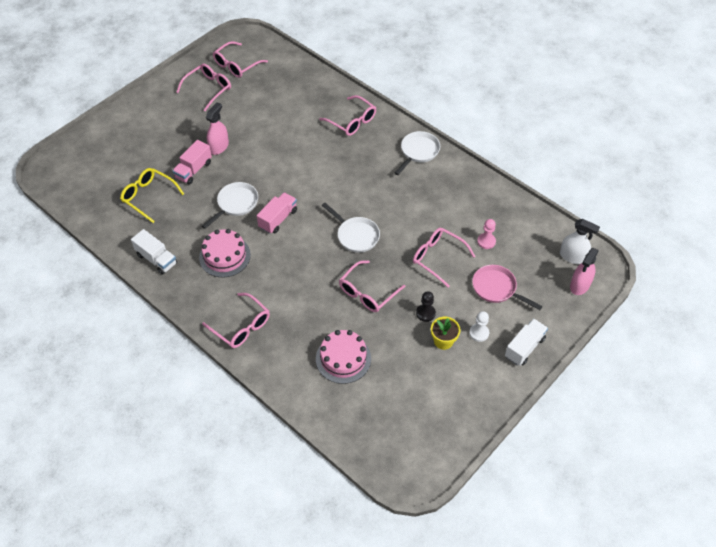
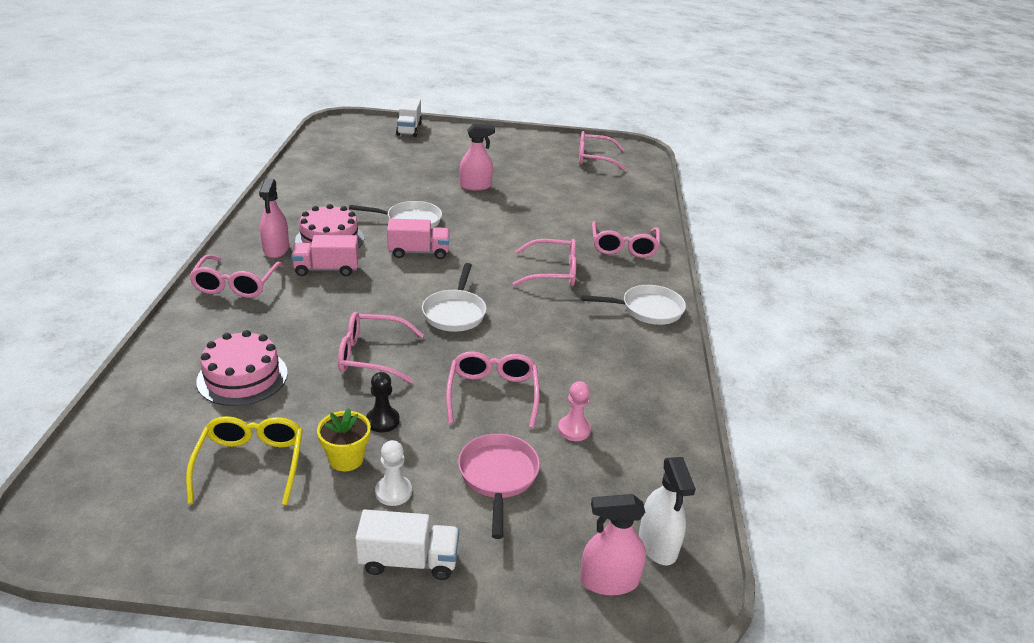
camera: 50 degrees right, 20 degrees down
(148, 197) = (364, 174): yellow glasses -> yellow glasses (251, 464)
(156, 259) = (287, 205): white truck -> white truck (409, 129)
(193, 170) = (427, 184): pink truck -> pink truck (326, 269)
(208, 89) = (542, 156): pink glasses -> pink glasses (553, 272)
(214, 289) = (276, 249): none -> pink spray bottle

